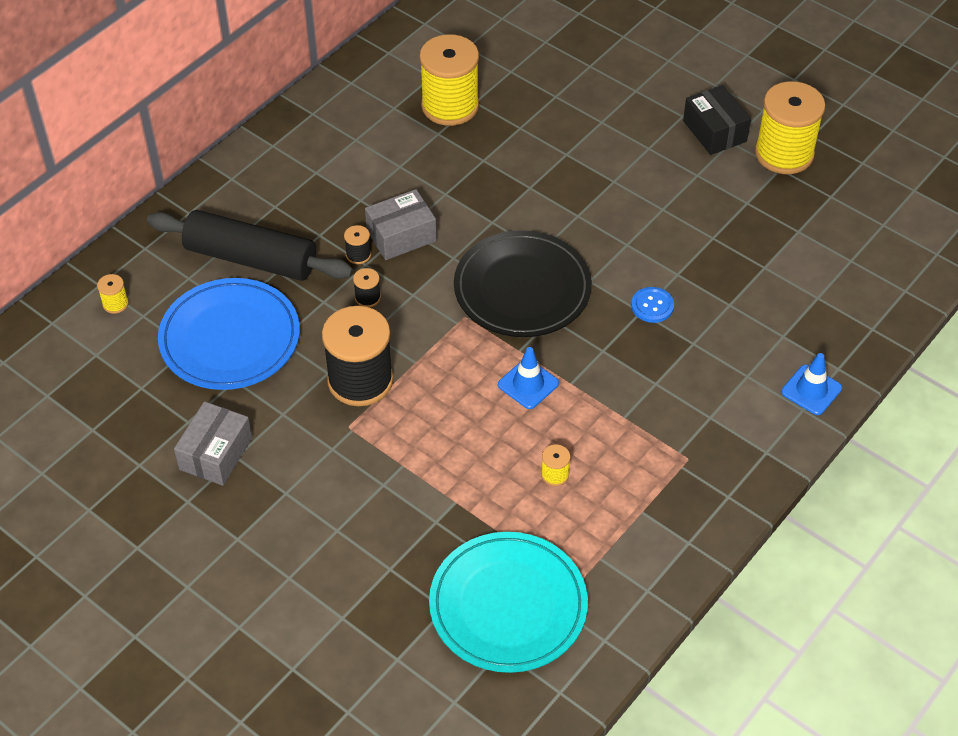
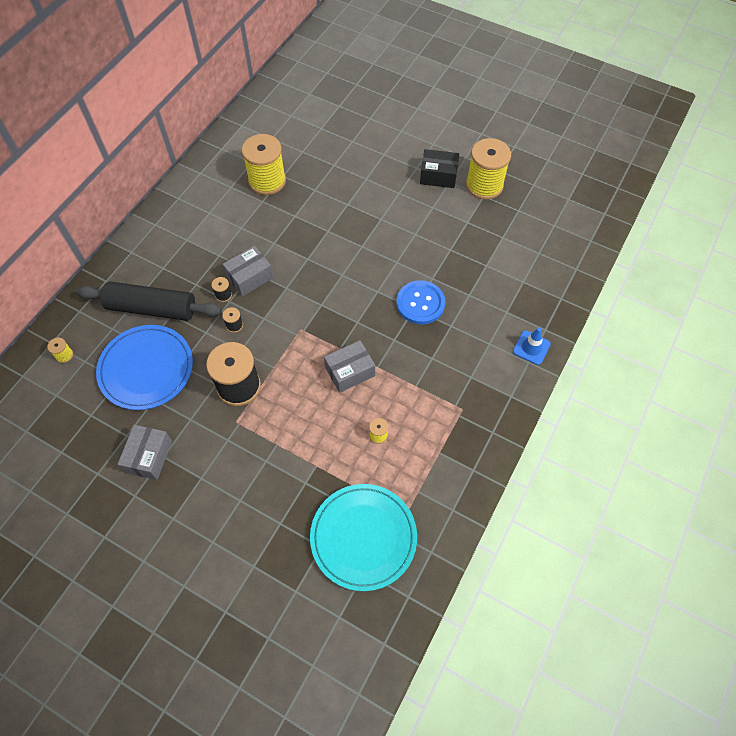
camera: 10 degrees left, 10 degrees up
(522, 288) = (335, 303): black plate -> none
(528, 384) = (350, 372): blue traffic cone -> grey box
(652, 306) = (420, 303): blue button -> blue button, size x1.75
(714, 131) = (438, 176): black box -> black box turned 45 degrees counterclockwise

